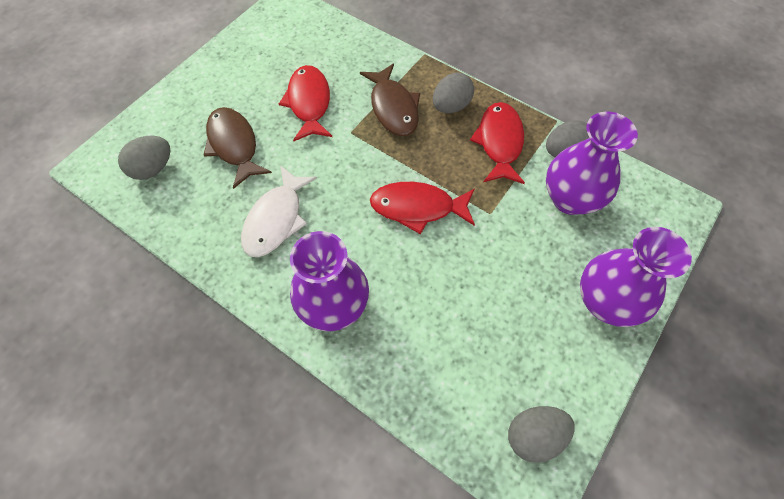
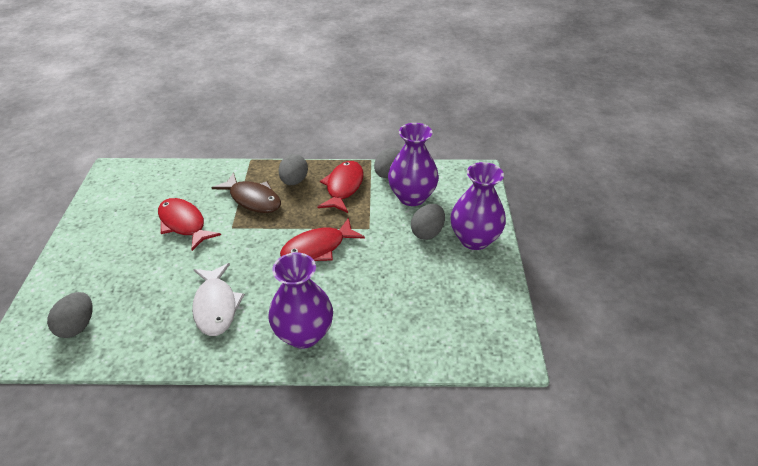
camera: 35 degrees left, 20 degrees down
(234, 145) = (141, 277): brown fish -> none
(499, 142) = (343, 187): red fish -> red fish turned 45 degrees clockwise
(534, 435) = (490, 330): grey egg -> grey egg (427, 232)

